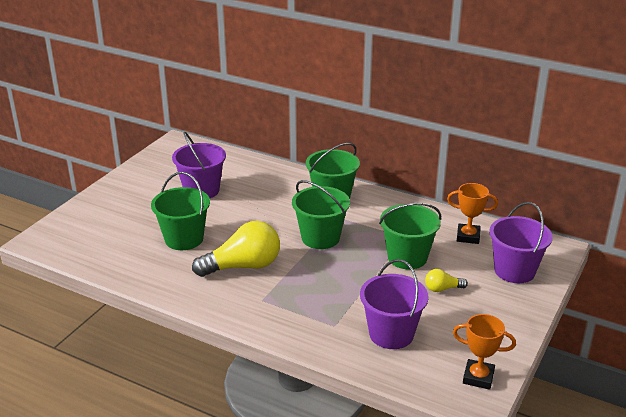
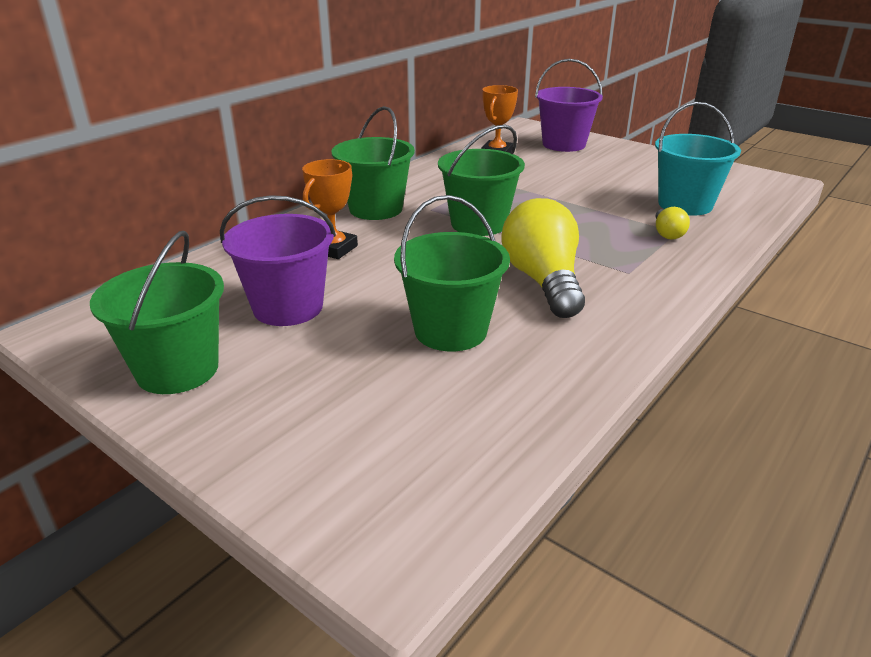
camera: 80 degrees left, 0 degrees up
(391, 334) = (685, 204): purple bucket -> turquoise bucket
(407, 257) = (533, 183): green bucket -> green bucket (177, 369)
(442, 289) = (596, 174): yellow light bulb -> yellow light bulb (667, 233)
(478, 377) = (743, 177): orange trophy -> orange trophy (334, 249)

